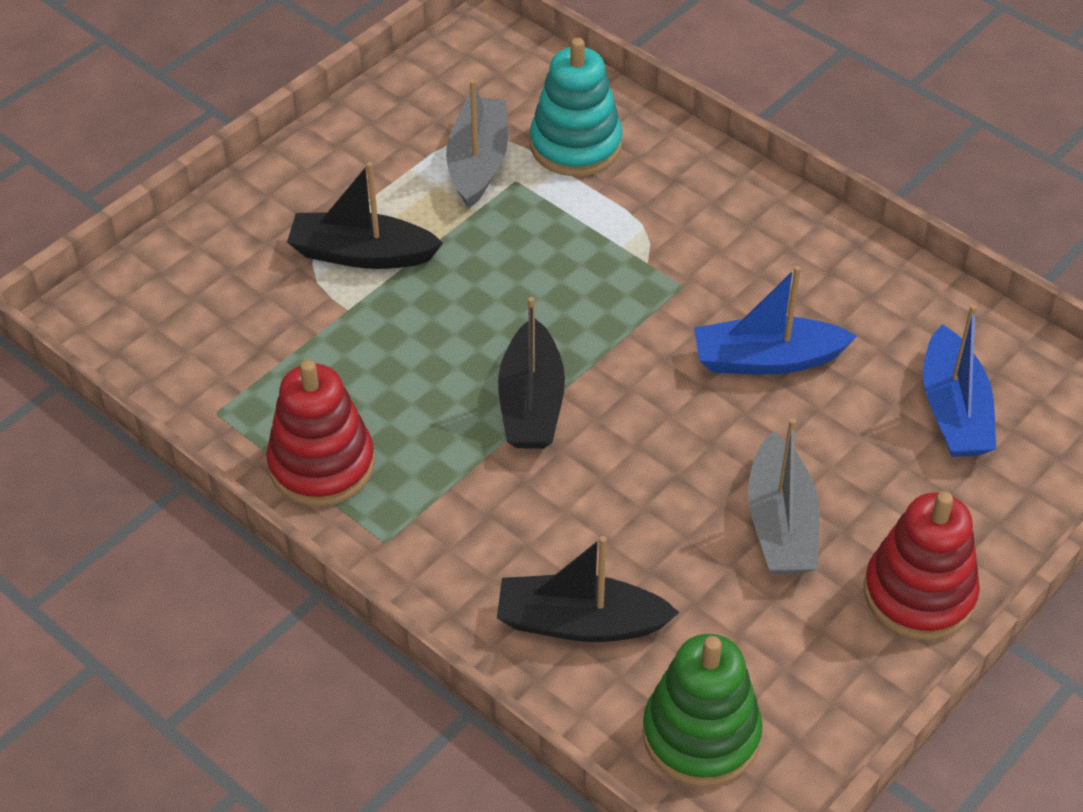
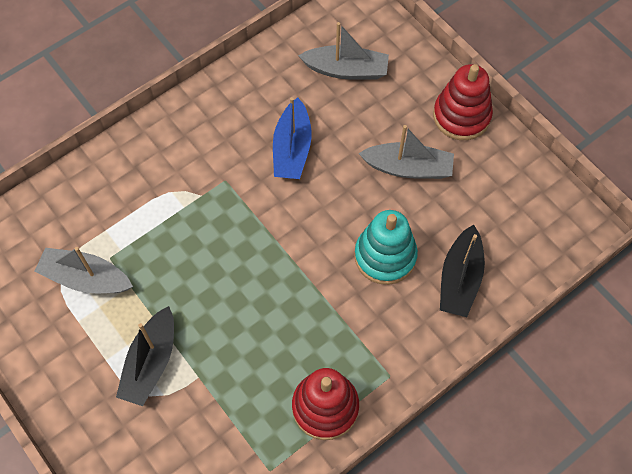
camera: 80 degrees left, 15 degrees up
(531, 403) = (299, 278): black boat -> none
(575, 145) = (87, 217): turquoise stacking toy -> turquoise stacking toy (385, 256)
(701, 734) = (535, 233): green stacking toy -> none
(954, 410) = (346, 70): blue boat -> grey boat

